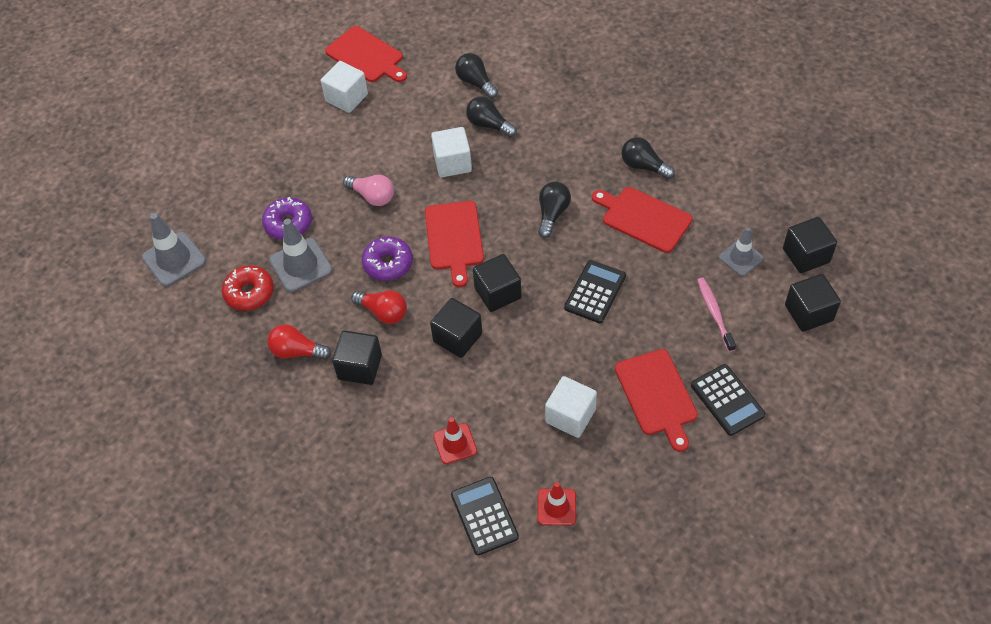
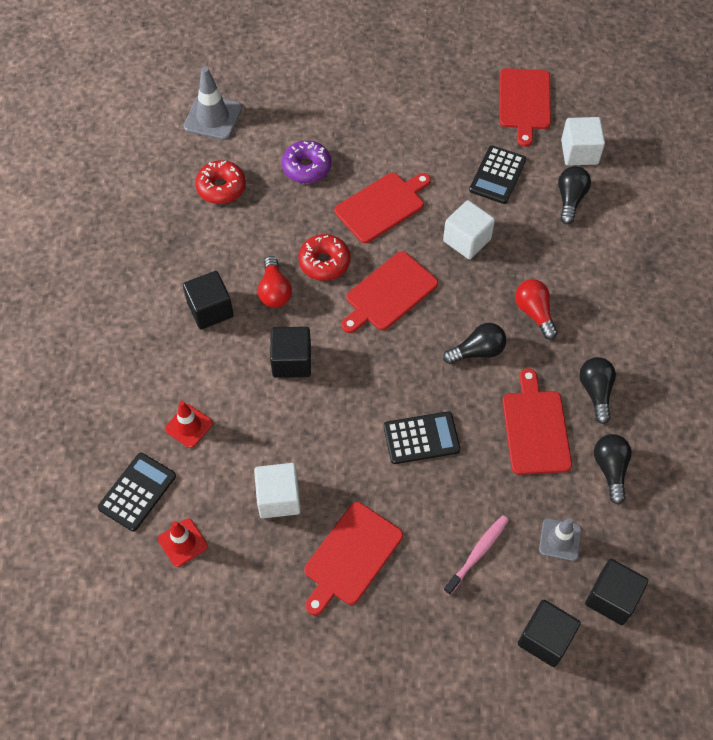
camera: 50 degrees right, 5 degrees up
(297, 351) = (192, 256): red light bulb -> red light bulb (534, 313)
(301, 265) = (274, 203): grey traffic cone -> none
(346, 98) = (467, 119): white cube -> white cube (579, 152)
(372, 196) = (382, 206): pink light bulb -> red cutting board
(388, 263) = (324, 262): purple donut -> red donut
(489, 125) = (532, 240): black light bulb -> black light bulb (610, 469)
(497, 293) = (359, 362): black cube -> none
(727, 400) = (390, 620): black calculator -> black calculator (497, 175)

